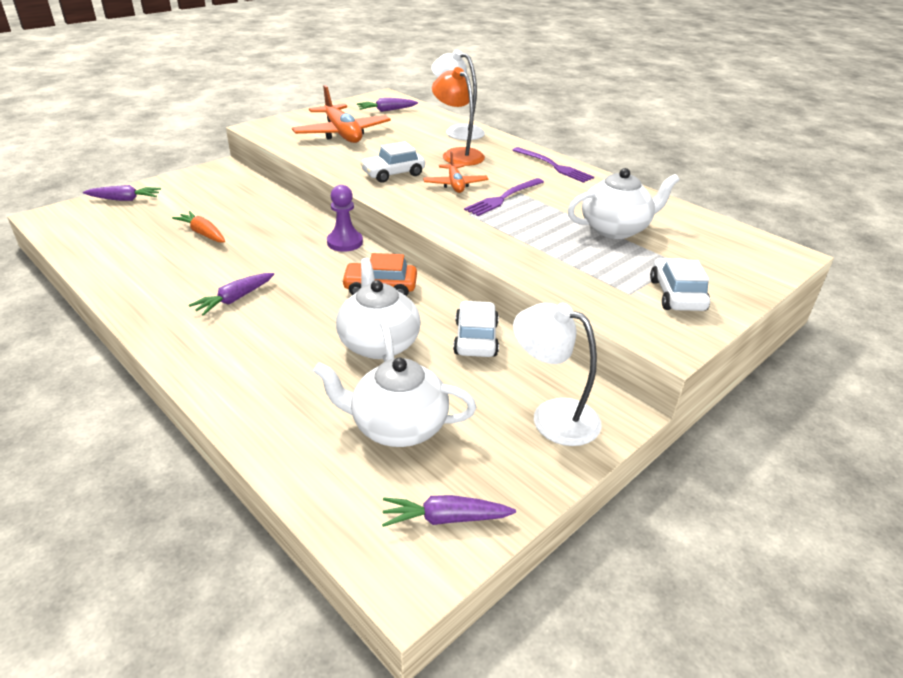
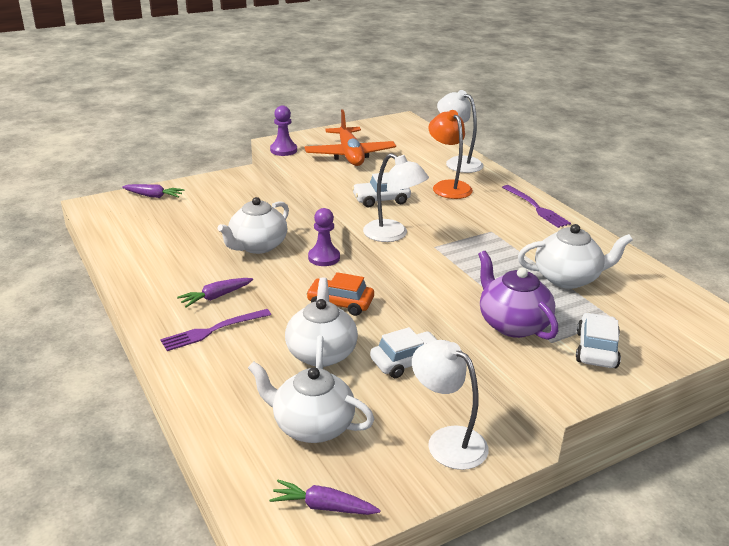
camera: 15 degrees right, 5 degrees down
(203, 233) = (207, 234): orange carrot -> none
(265, 239) = (257, 246): none -> white teapot
(267, 135) = (283, 150): none -> purple pawn
(386, 110) = (399, 135): purple carrot -> none
(420, 207) = (393, 235): none -> white lamp
(455, 184) = (433, 216): orange plane -> none
(475, 338) = (406, 361): white car -> white car turned 45 degrees clockwise
(503, 198) = (473, 235): purple fork -> purple fork (213, 330)
(582, 281) = (512, 324): none -> purple teapot

